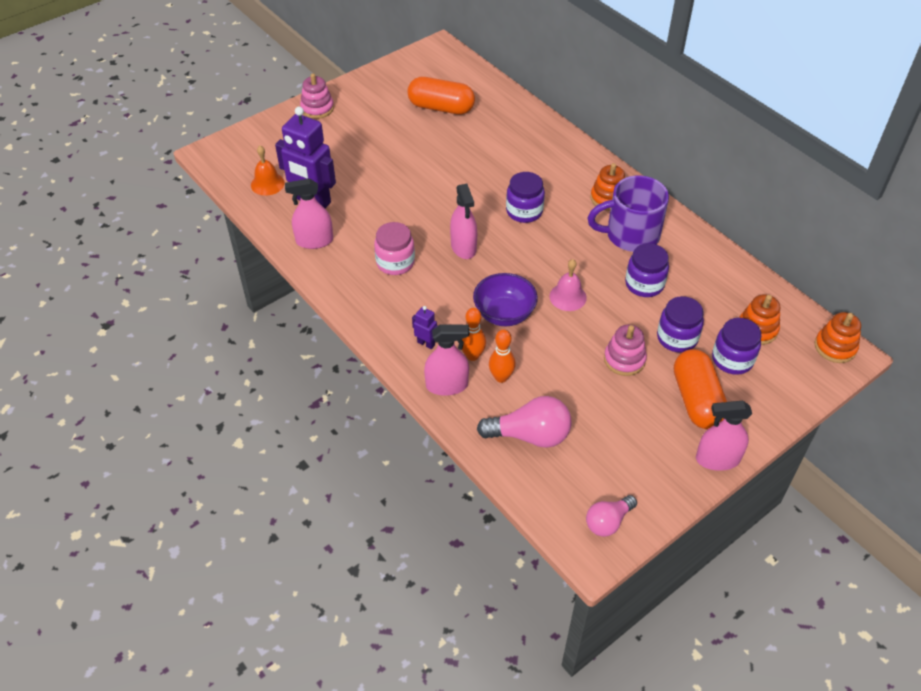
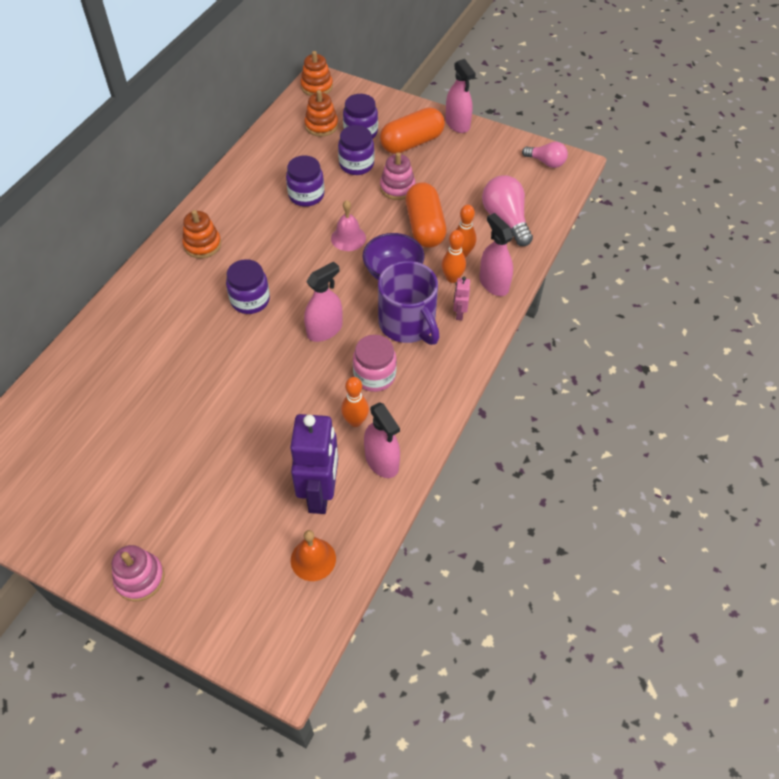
camera: 115 degrees left, 5 degrees up
(360, 237) = (355, 421): none -> orange bowling pin
(426, 343) = (459, 313): purple robot -> pink robot
(441, 107) = (94, 435): orange capsule -> orange capsule (424, 227)
(630, 235) = (248, 218): purple mug -> purple mug (408, 324)

